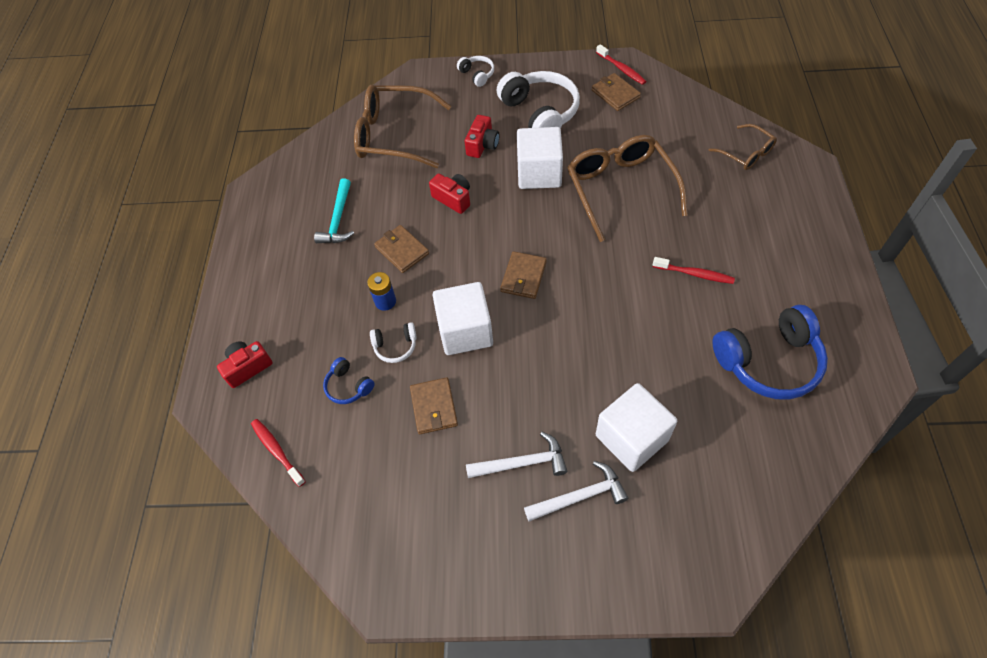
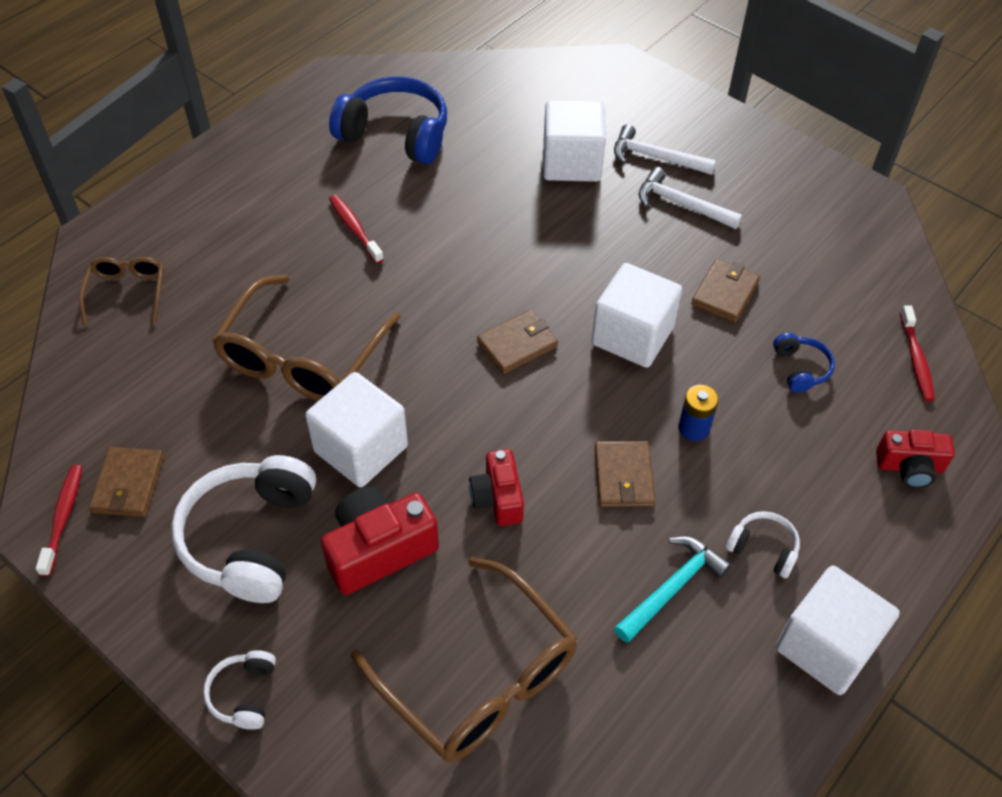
camera: 145 degrees left, 5 degrees down
(249, 245) = (826, 646): none -> white cube
(395, 346) = (719, 372): white headphones -> white headphones (763, 548)
(482, 145) = (379, 550): red camera -> red camera, size x1.55

